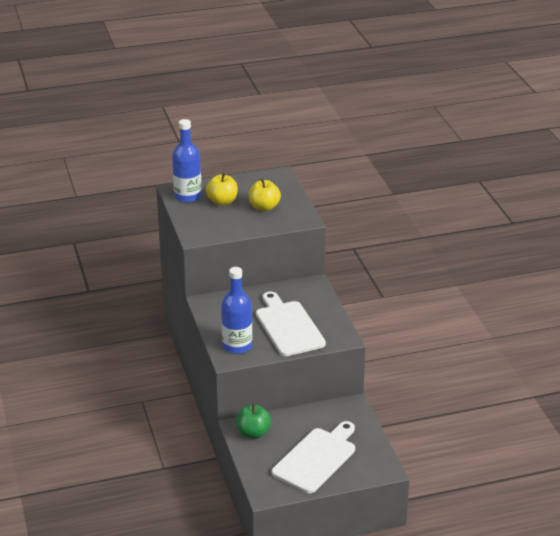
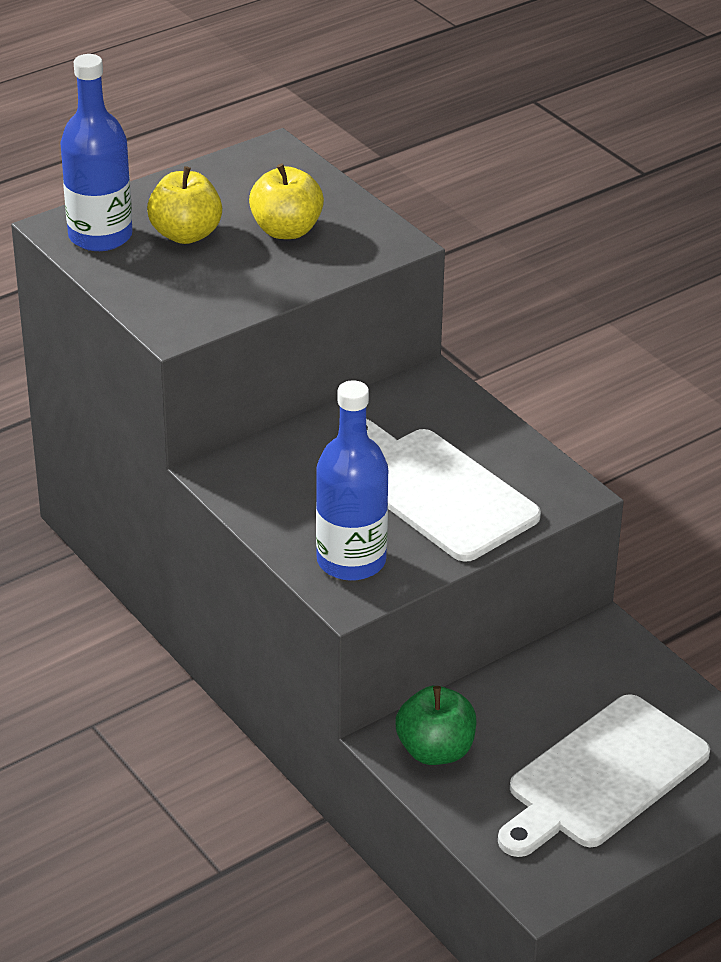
camera: 20 degrees left, 5 degrees up
(316, 458) = (603, 776): white cutting board -> white cutting board turned 150 degrees counterclockwise

